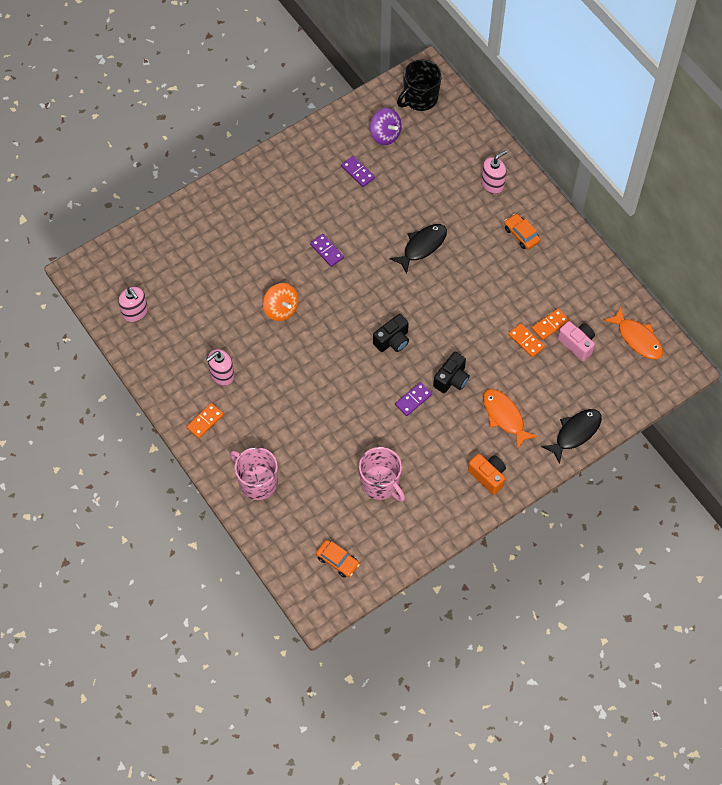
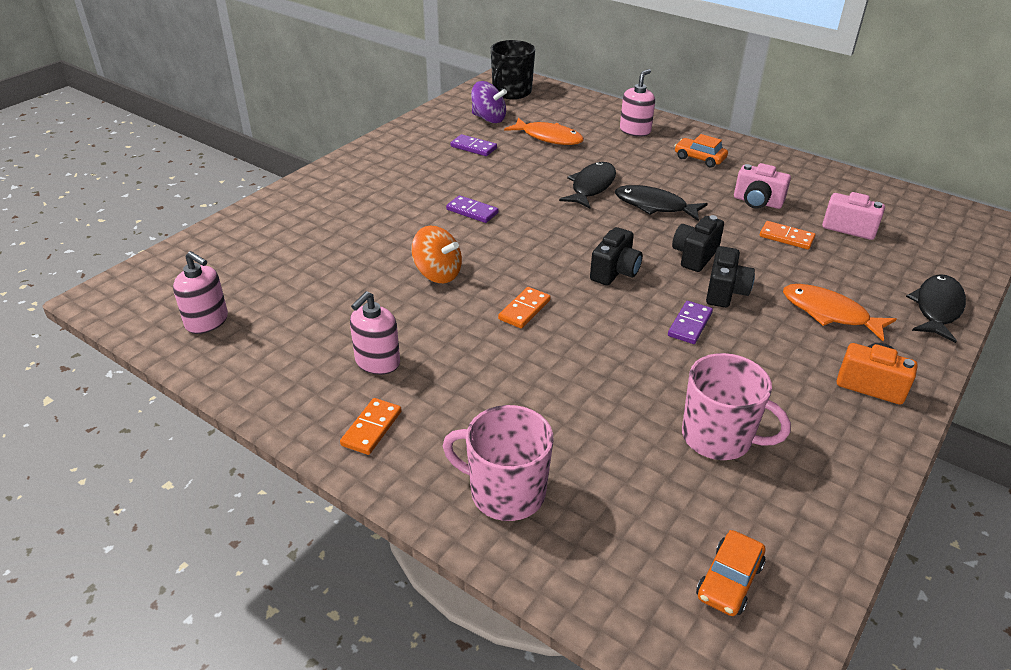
camera: 20 degrees left, 25 degrees down
(337, 561) = (729, 581): orange car -> orange car turned 105 degrees clockwise
(452, 341) = (694, 256): none -> black camera
(455, 281) = (654, 206): none -> black fish
(531, 298) = (757, 202): none -> pink camera
(550, 325) = (801, 218): orange domino -> orange domino (524, 310)
(637, 338) = (912, 209): orange fish -> orange fish (548, 137)

